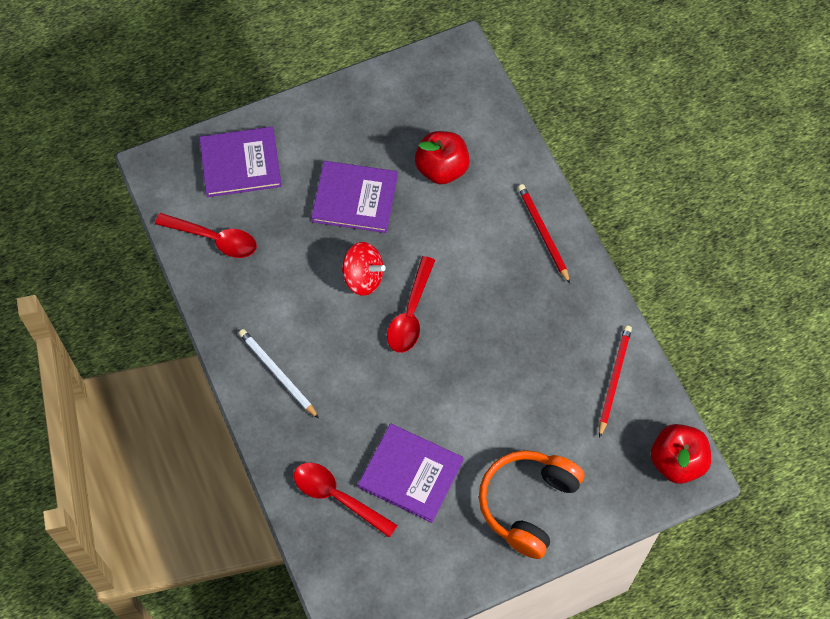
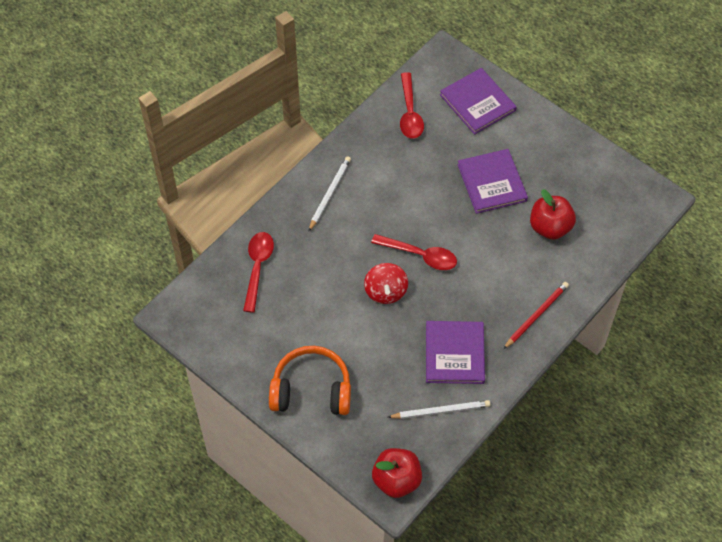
camera: 65 degrees right, 5 degrees down
(363, 278) = (431, 214): red spinning top -> red spinning top (385, 291)
(410, 314) = (420, 255): red spoon -> red spoon turned 150 degrees counterclockwise
(411, 474) = (297, 306): purple book -> purple book (454, 353)
(614, 380) = (441, 411): red pencil -> white pencil

